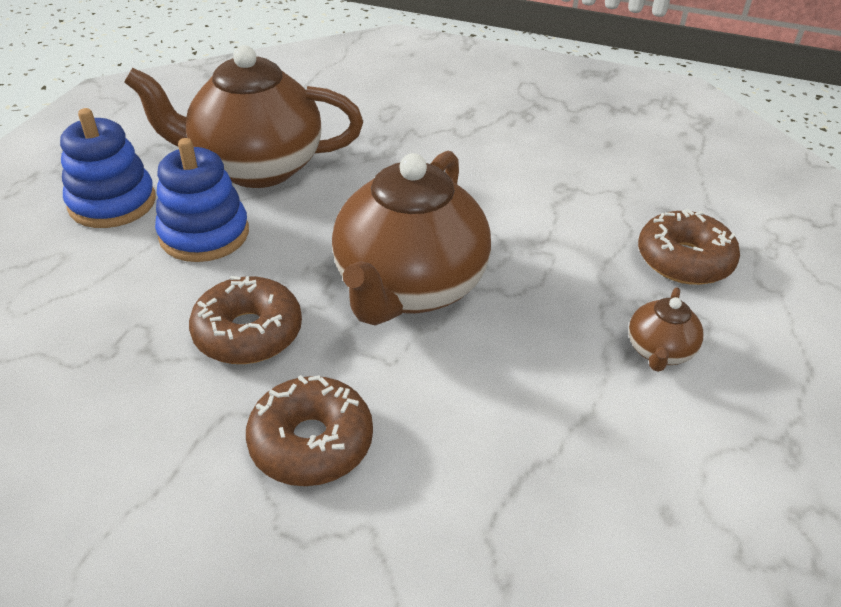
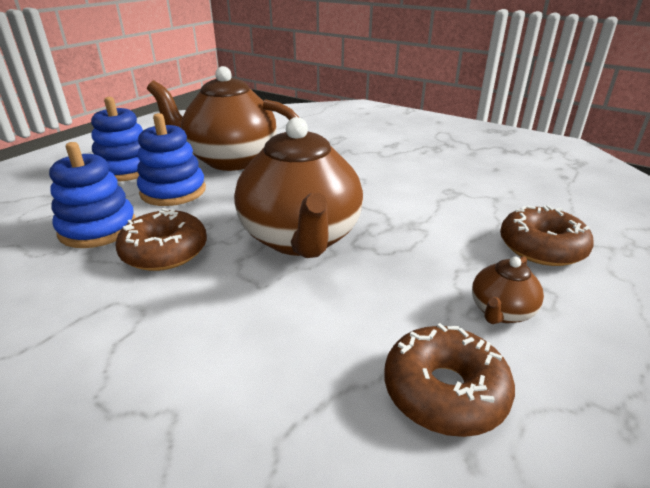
camera: 15 degrees right, 10 degrees down
(136, 311) = (98, 228): none -> blue stacking toy
(311, 442) = (165, 334): brown donut -> brown donut (444, 391)
(409, 287) = (301, 238): brown teapot -> brown teapot turned 45 degrees counterclockwise

